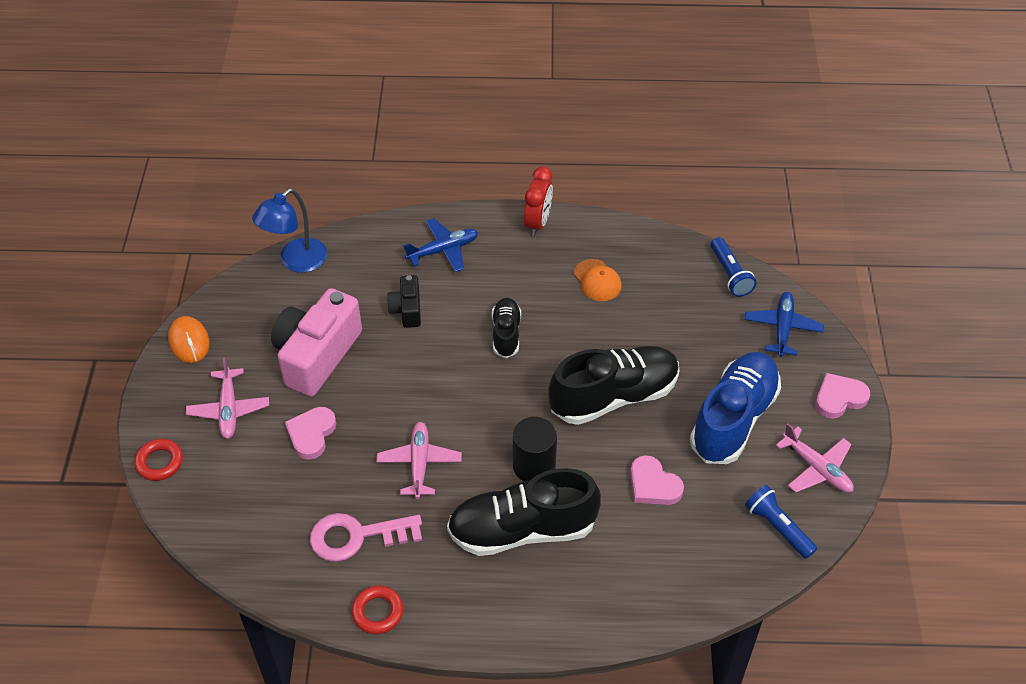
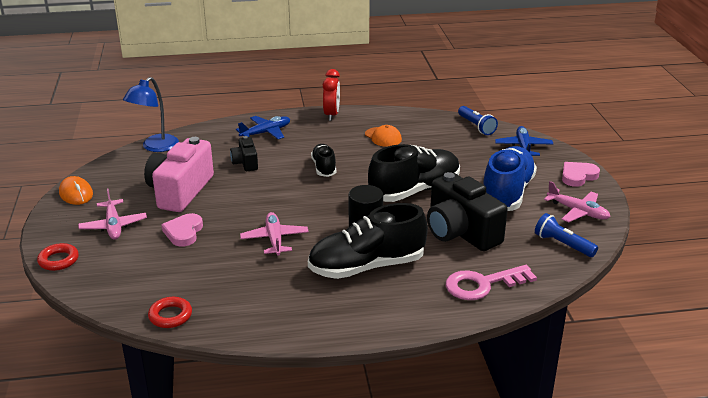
camera: 10 degrees left, 20 degrees down
(356, 536) = (232, 285): pink key -> pink key (482, 284)
(377, 612) = (260, 327): red ring -> red ring (170, 316)
(653, 485) = (460, 232): pink heart -> black camera

